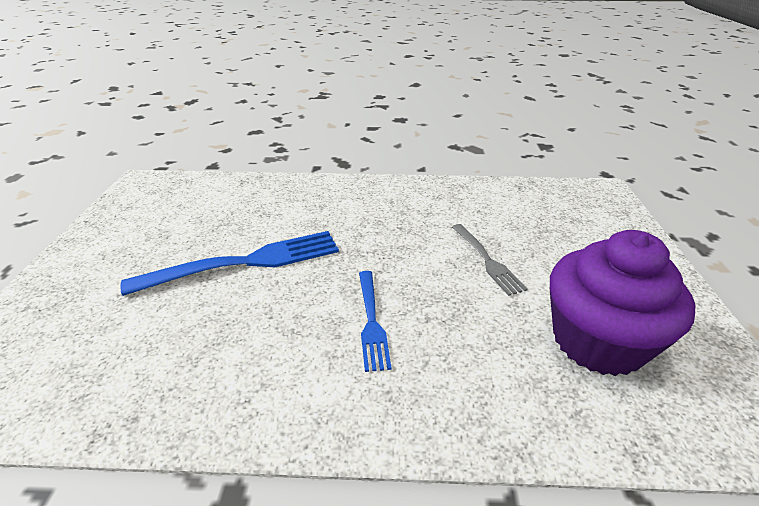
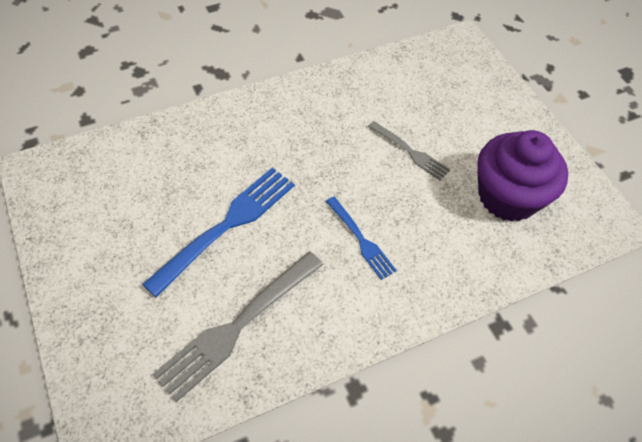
camera: 30 degrees left, 20 degrees up
(167, 353) = (238, 326): none -> grey fork

